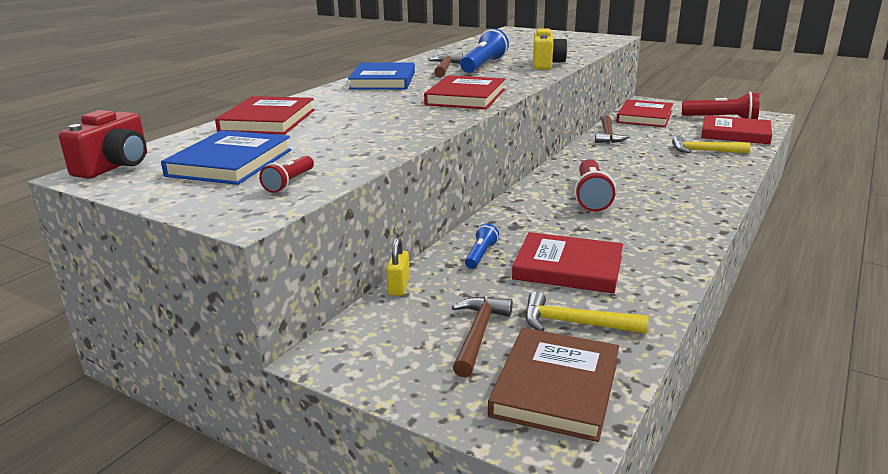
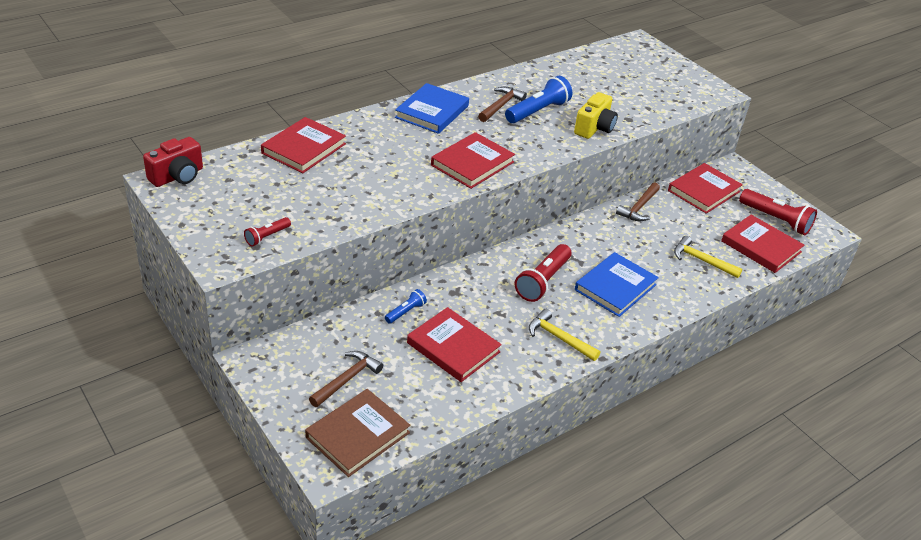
camera: 20 degrees right, 15 degrees up
(230, 163) = (246, 199): blue book -> blue book (615, 287)
(398, 287) = (330, 320): yellow padlock -> none
(575, 323) = (412, 395): yellow hammer -> yellow hammer (559, 338)

